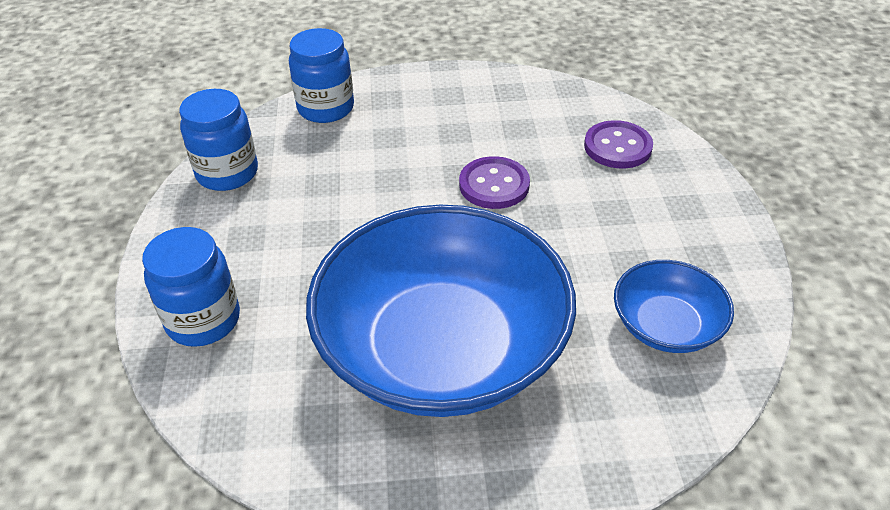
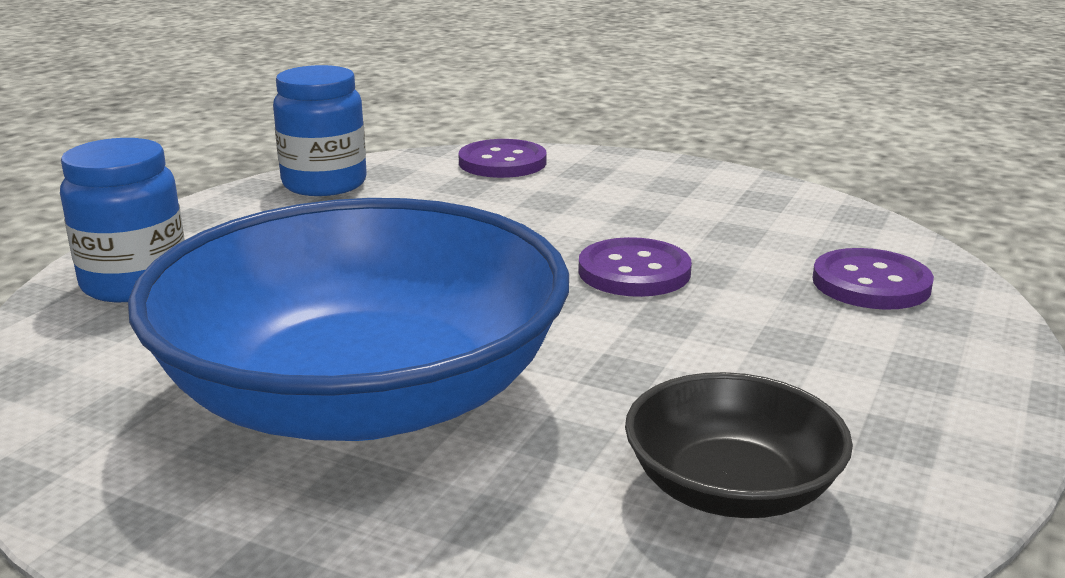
camera: 30 degrees right, 20 degrees down
(326, 108) = (502, 162): blue jar -> purple button
(666, 325) = (731, 488): blue bowl -> black bowl

